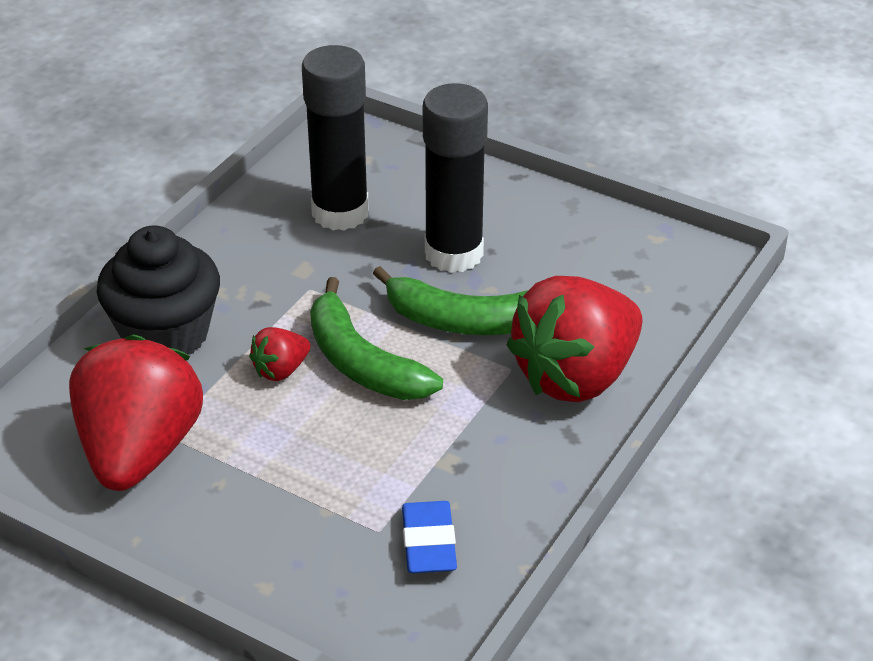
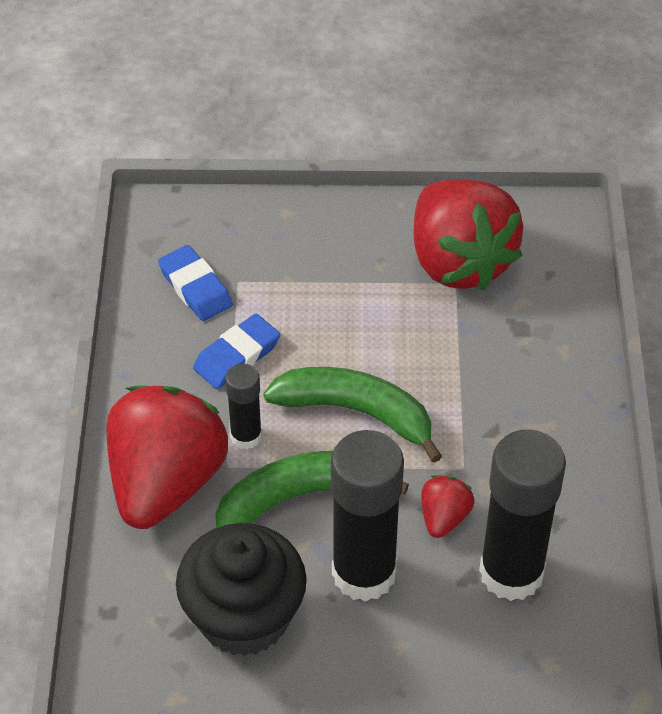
camera: 150 degrees right, 10 degrees up
(165, 334) = (538, 364): black cupcake -> black cupcake (244, 617)
(281, 370) = (416, 375): red strawberry -> red strawberry (444, 517)
(435, 456) = (237, 356): none -> blue eraser
(477, 384) = (246, 436): none -> black glue stick

